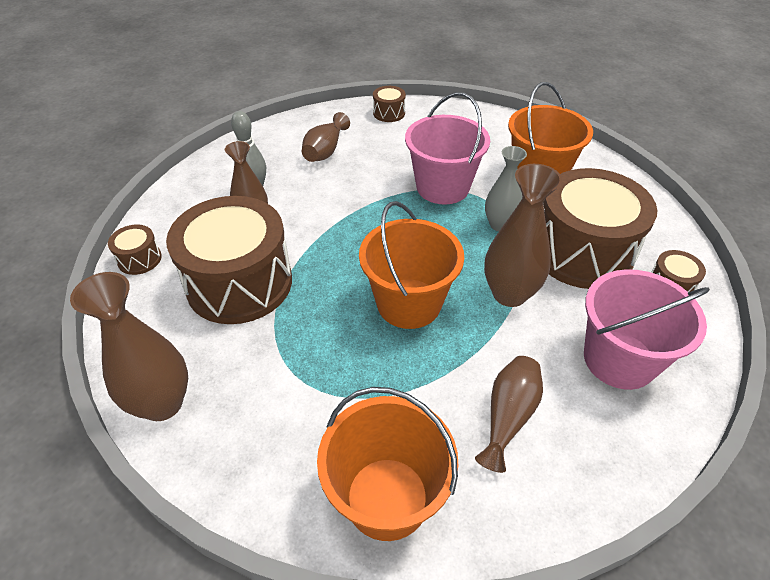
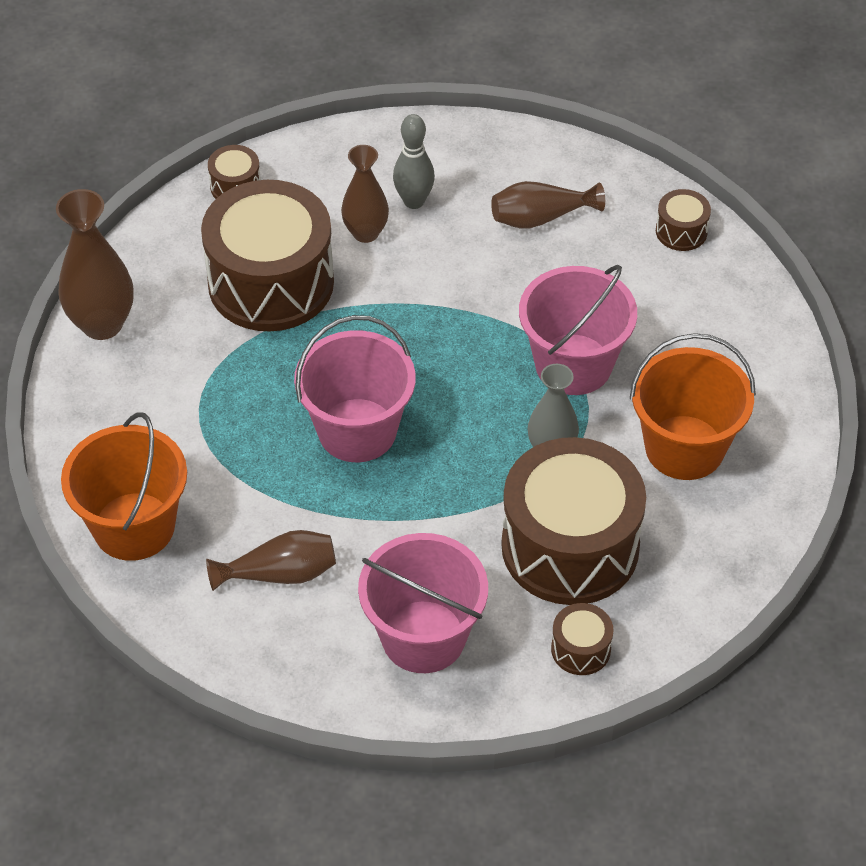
camera: 55 degrees right, 5 degrees up
(409, 303) = (357, 430): orange bucket -> pink bucket
(509, 294) = (442, 508): brown vase -> none

